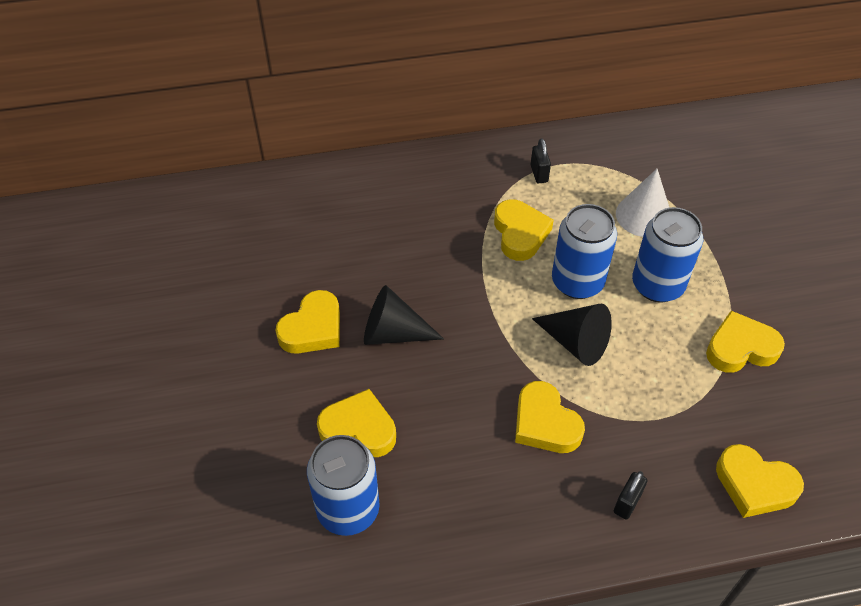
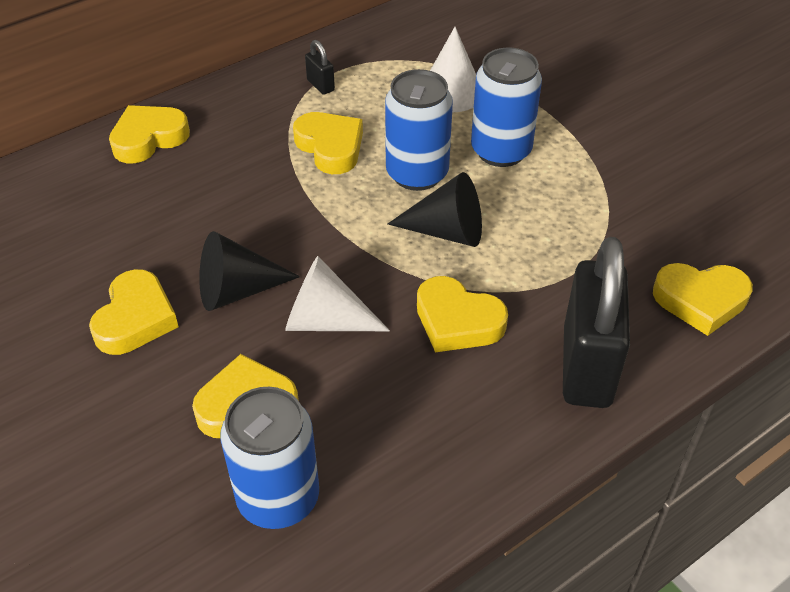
camera: 25 degrees left, 5 degrees down
(445, 383) = (325, 320): none -> white cone
(627, 503) = (586, 367): black padlock -> black padlock, size x2.47
(740, 348) = (614, 181): yellow heart -> yellow heart (149, 138)

